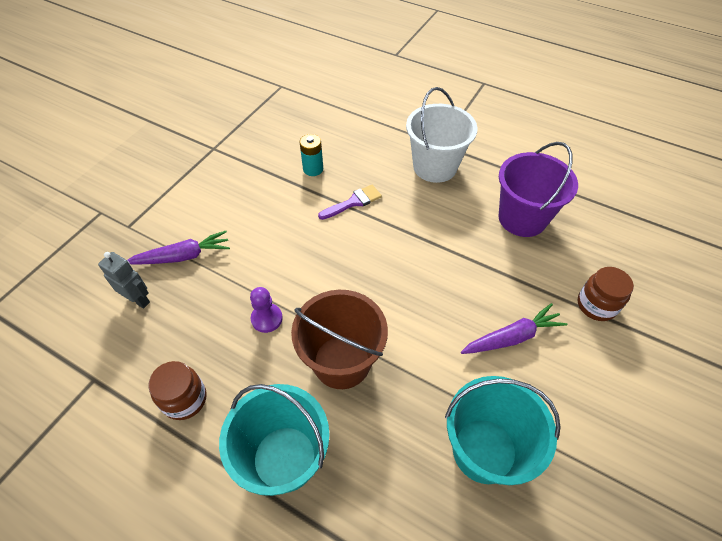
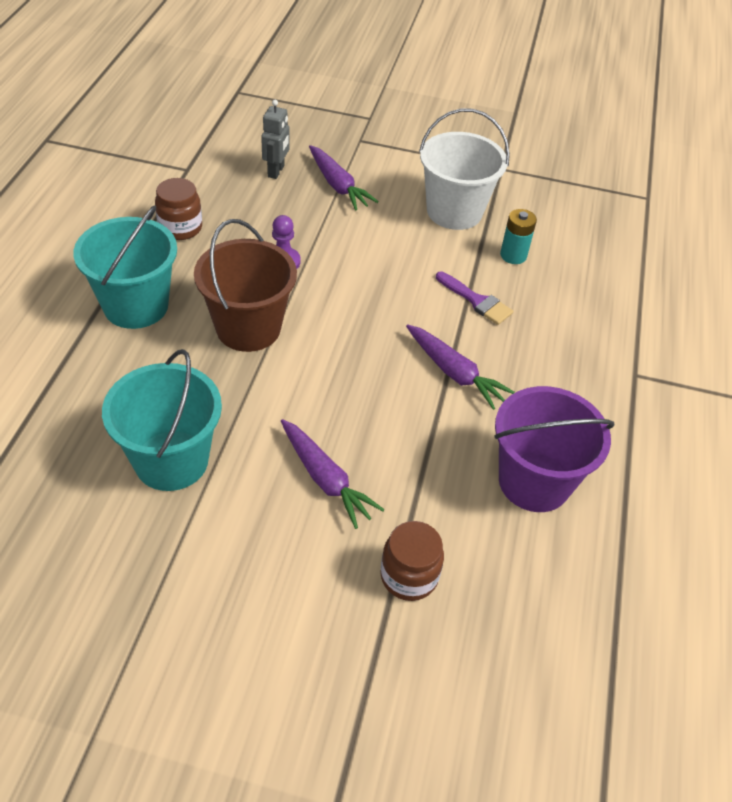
camera: 70 degrees right, 5 degrees down
(421, 234) = (454, 373): none -> purple carrot
(435, 167) = (584, 373): white bucket -> white bucket (454, 212)

